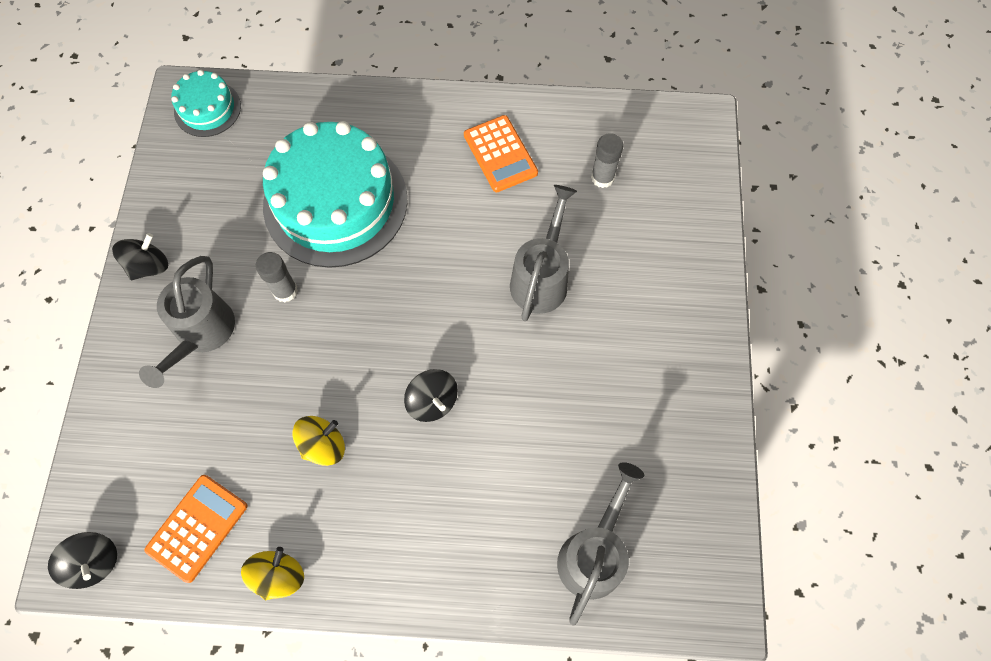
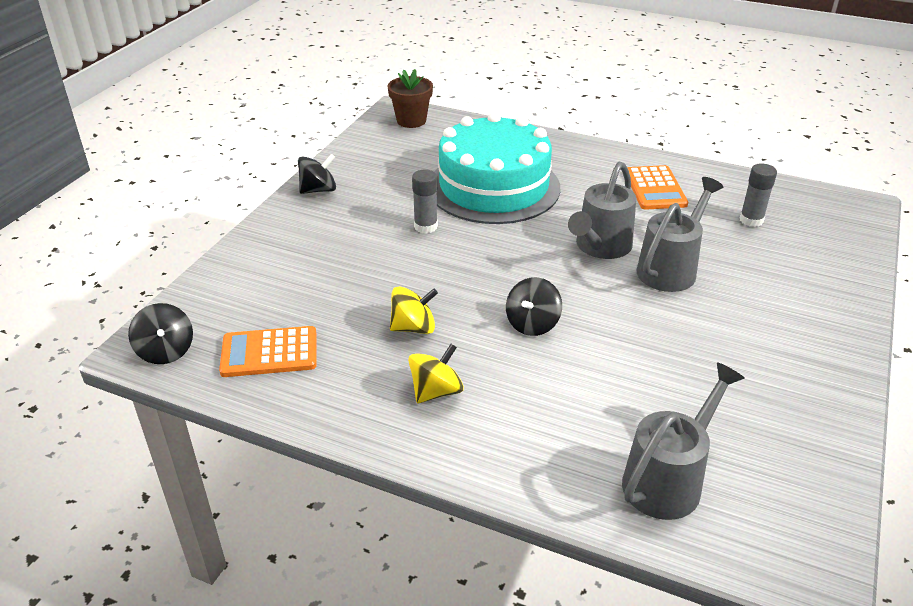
camera: 20 degrees right, 30 degrees down
(197, 528) = (269, 352): orange calculator -> orange calculator turned 150 degrees counterclockwise
(201, 334) = (340, 236): grey watering can -> grey watering can (600, 247)
(207, 108) = (411, 121): turquoise cake -> brown flower pot
(279, 575) = (327, 406): yellow spinning top -> yellow spinning top (436, 391)
(432, 401) = (532, 324): black spinning top -> black spinning top turned 45 degrees clockwise

